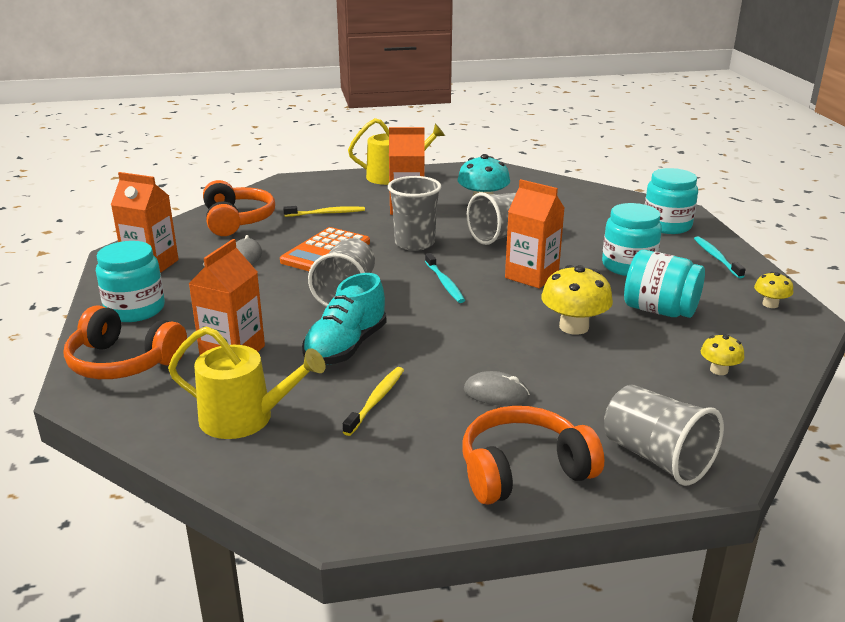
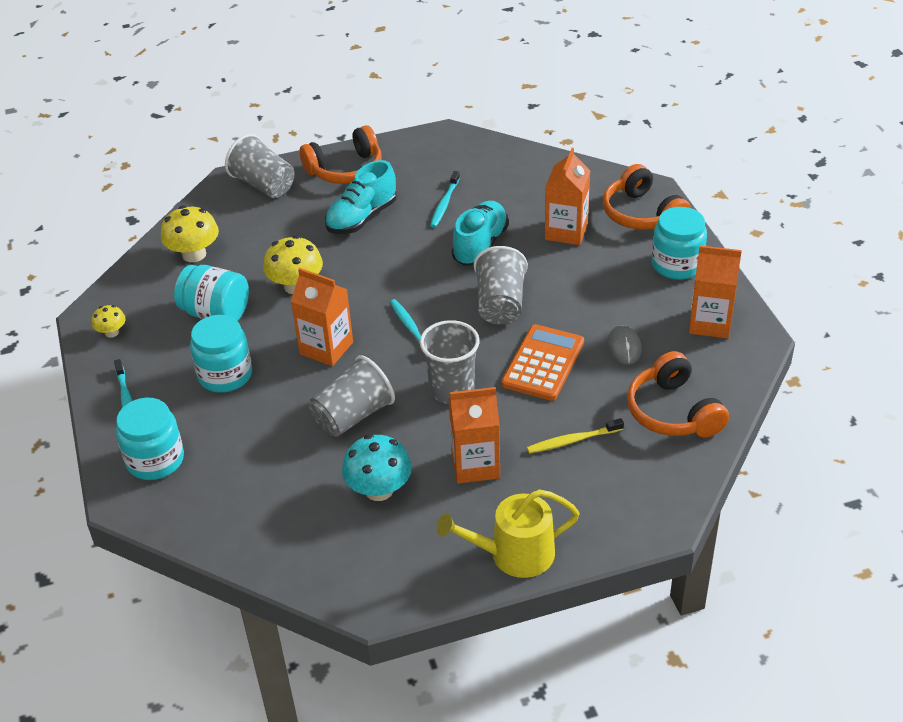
camera: 175 degrees right, 15 degrees up
(123, 362) = (642, 214): orange headphones -> orange headphones turned 135 degrees counterclockwise
(245, 418) = (527, 183): yellow watering can -> none
(376, 400) = (444, 204): yellow toothbrush -> turquoise toothbrush
(496, 393) = (362, 218): grey mouse -> turquoise shoe
(719, 370) = (194, 254): yellow mushroom -> yellow mushroom, size x1.82

